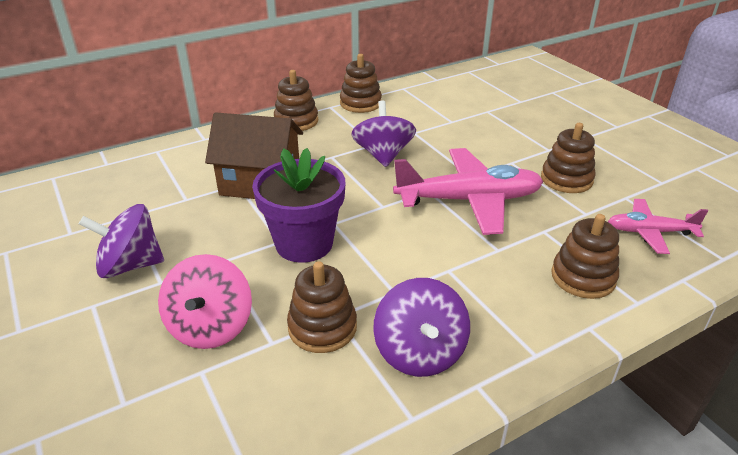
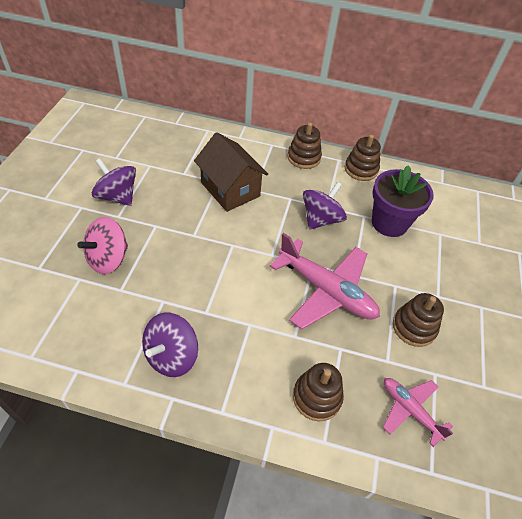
camera: 40 degrees right, 15 degrees up
(304, 244) = (202, 246): purple flower pot -> purple flower pot (389, 223)
(322, 327) = (149, 301): brown stacking toy -> none

